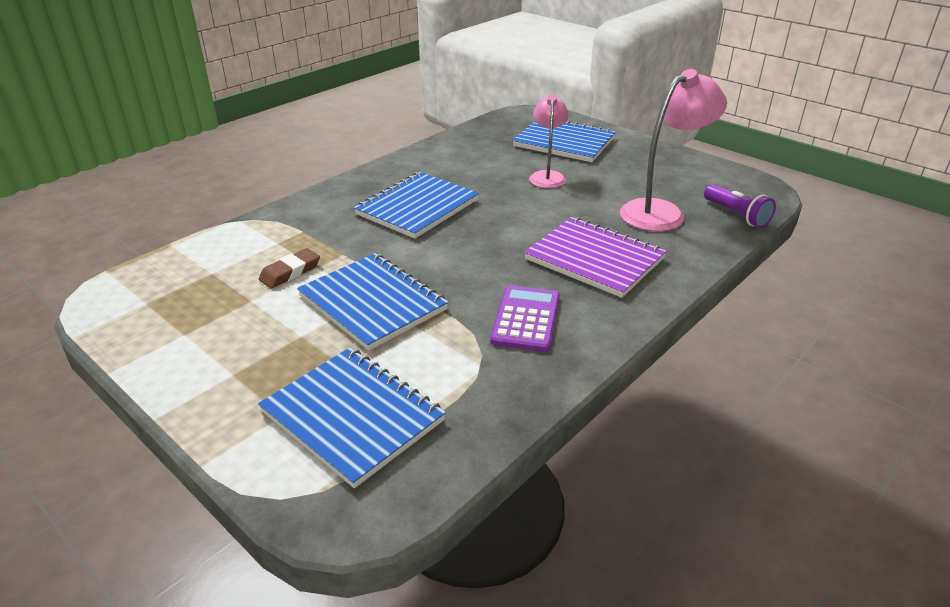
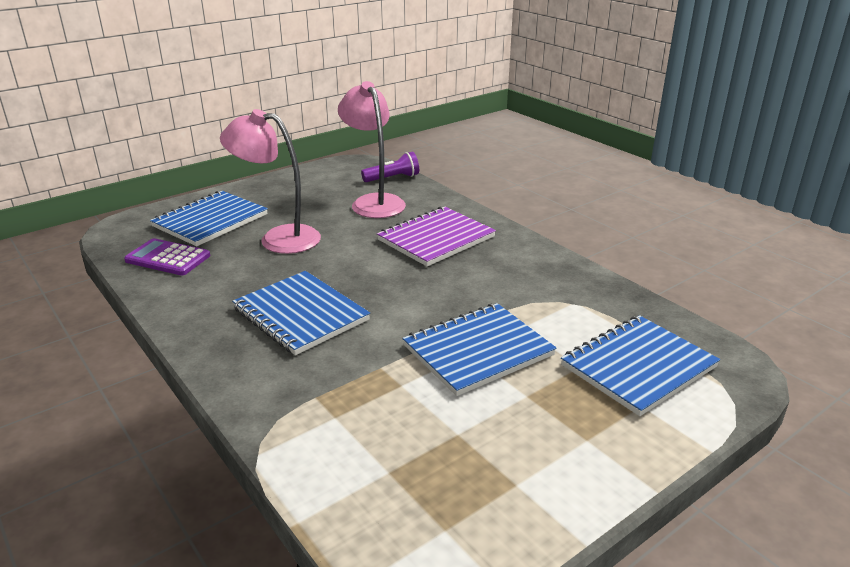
camera: 80 degrees left, 5 degrees down
(290, 272) = (406, 405): brown eraser -> none
(526, 319) = (515, 277): purple calculator -> purple calculator (168, 258)
(547, 176) = (278, 238): pink lamp -> pink lamp, size x1.58

